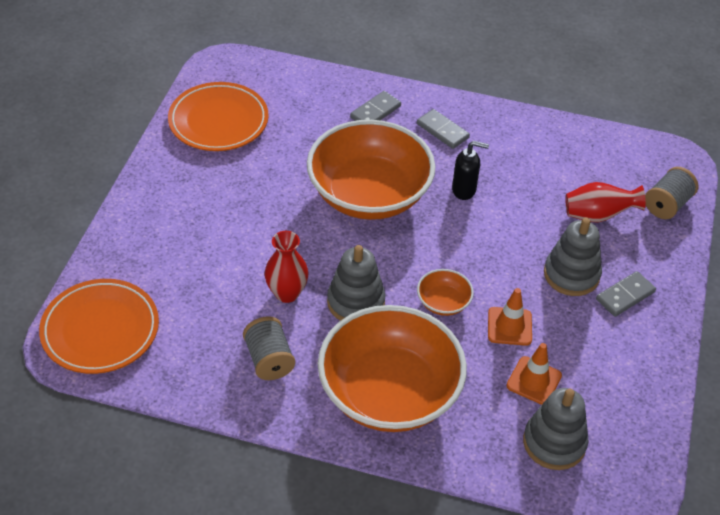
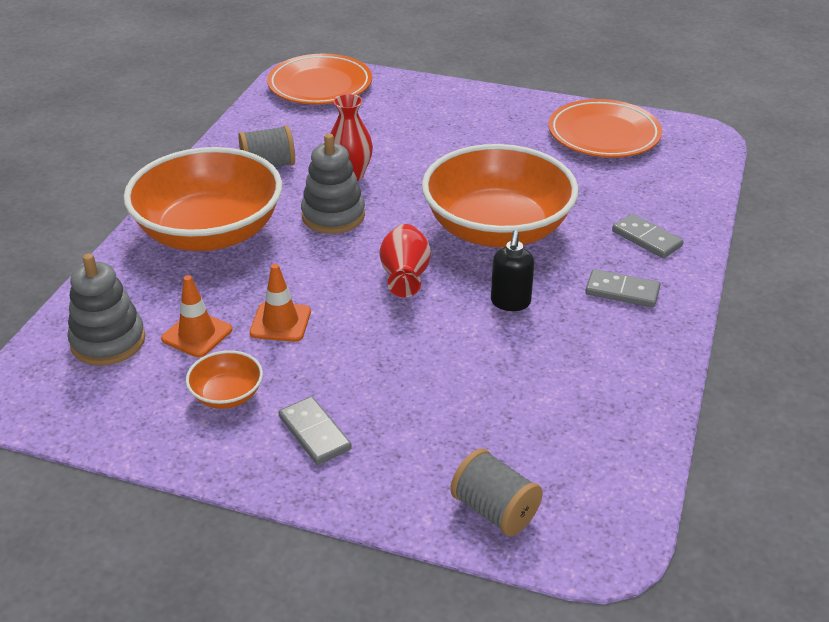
camera: 95 degrees right, 10 degrees down
(442, 131) = (622, 291): grey domino -> grey domino turned 60 degrees clockwise
(443, 302) = (324, 274): orange bowl -> orange bowl (227, 395)
(571, 274) = (357, 384): grey stacking toy -> none
(598, 215) = (468, 425): red vase -> red vase (405, 277)

